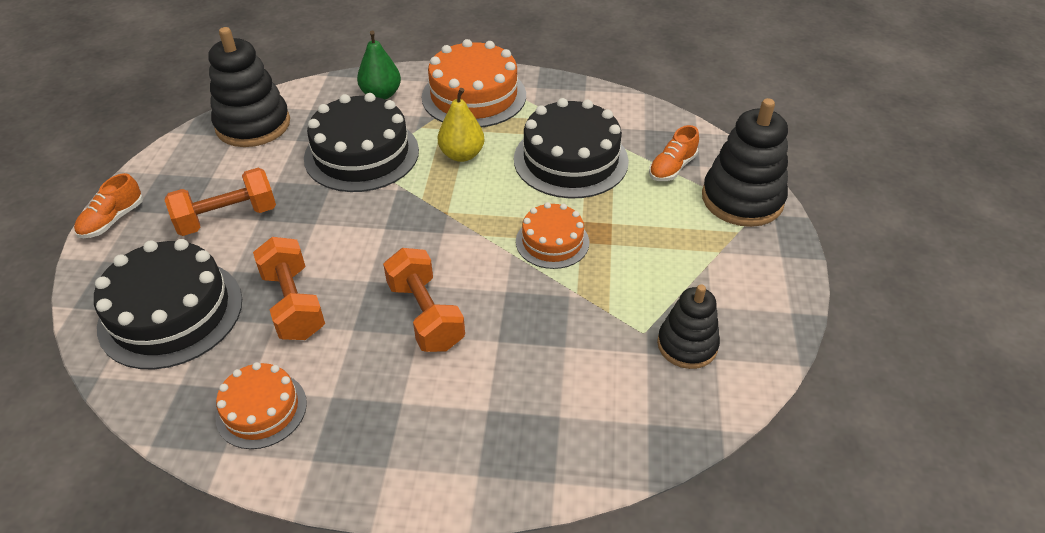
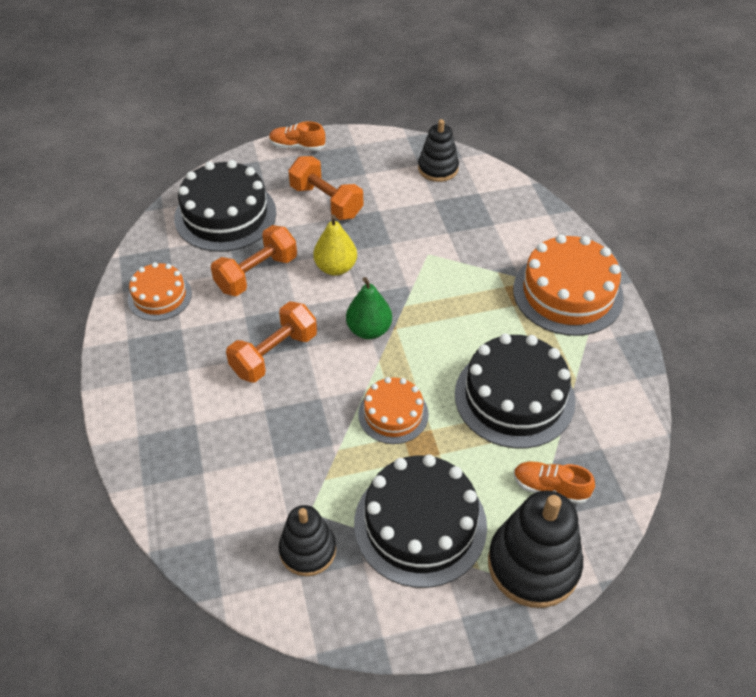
camera: 70 degrees right, 5 degrees up
(253, 125) = (438, 168): black stacking toy -> black stacking toy, size x0.62
(361, 154) = (439, 247): black cake -> black cake (420, 524)
(381, 94) = (527, 228): green pear -> green pear (369, 330)
(462, 155) = (475, 313): yellow pear -> yellow pear (335, 267)

